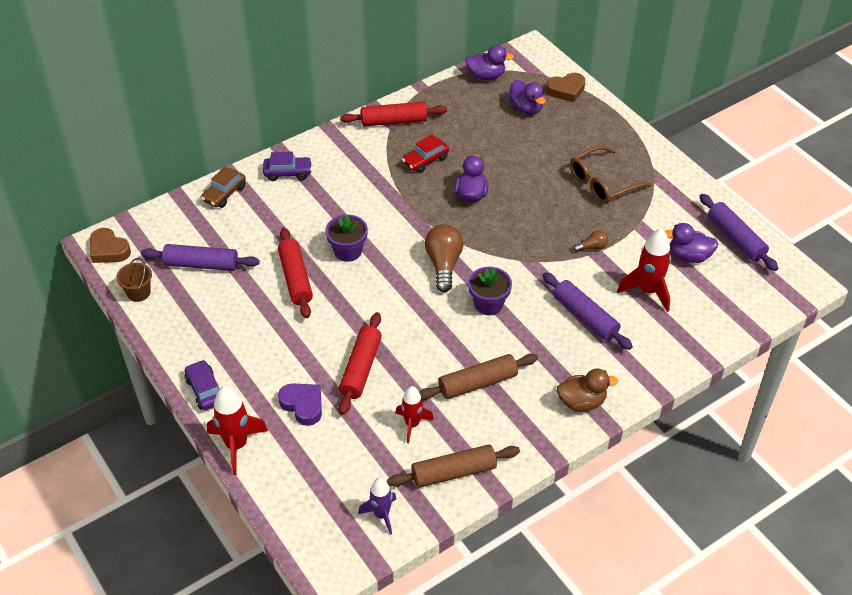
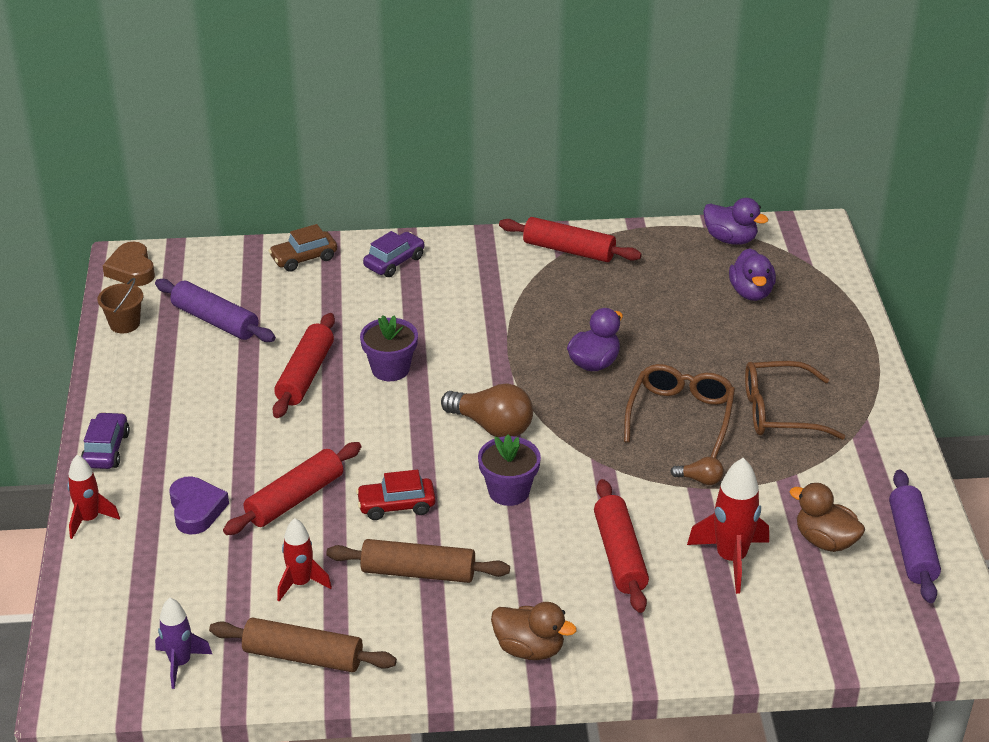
camera: 30 degrees right, 10 degrees down
(236, 445) = (89, 519): red rocket -> red rocket, size x0.66
(288, 173) = (394, 262): purple car -> purple car turned 75 degrees counterclockwise
(425, 160) = (570, 306): red car -> red car (396, 506)
(443, 264) = (492, 426): brown light bulb -> brown light bulb turned 90 degrees clockwise
(548, 209) = (680, 415): none -> brown glasses
(566, 90) = (824, 290): brown heart -> none
(585, 317) = (619, 555): purple rolling pin -> red rolling pin
(689, 256) = (825, 541): purple duck -> brown duck

